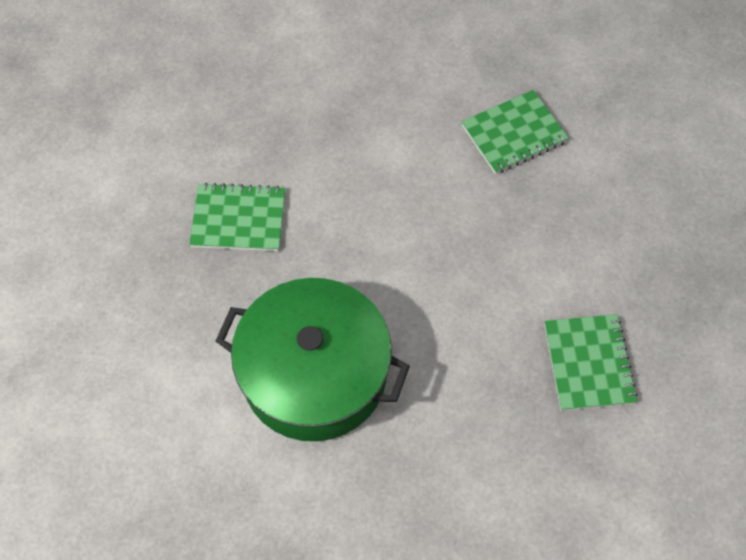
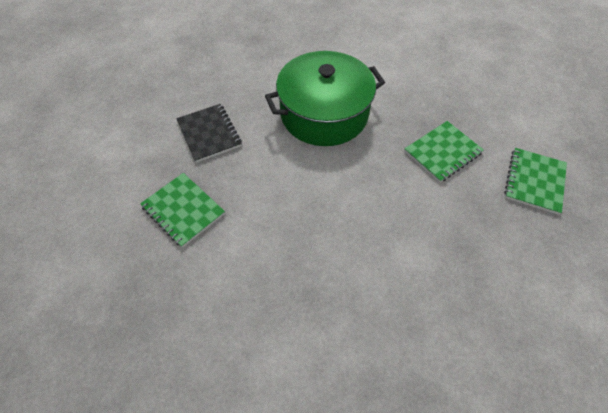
camera: 140 degrees right, 5 degrees down
(487, 456) = (209, 134): none -> black notebook
(514, 134) = (348, 337): green notebook -> green notebook (534, 181)

